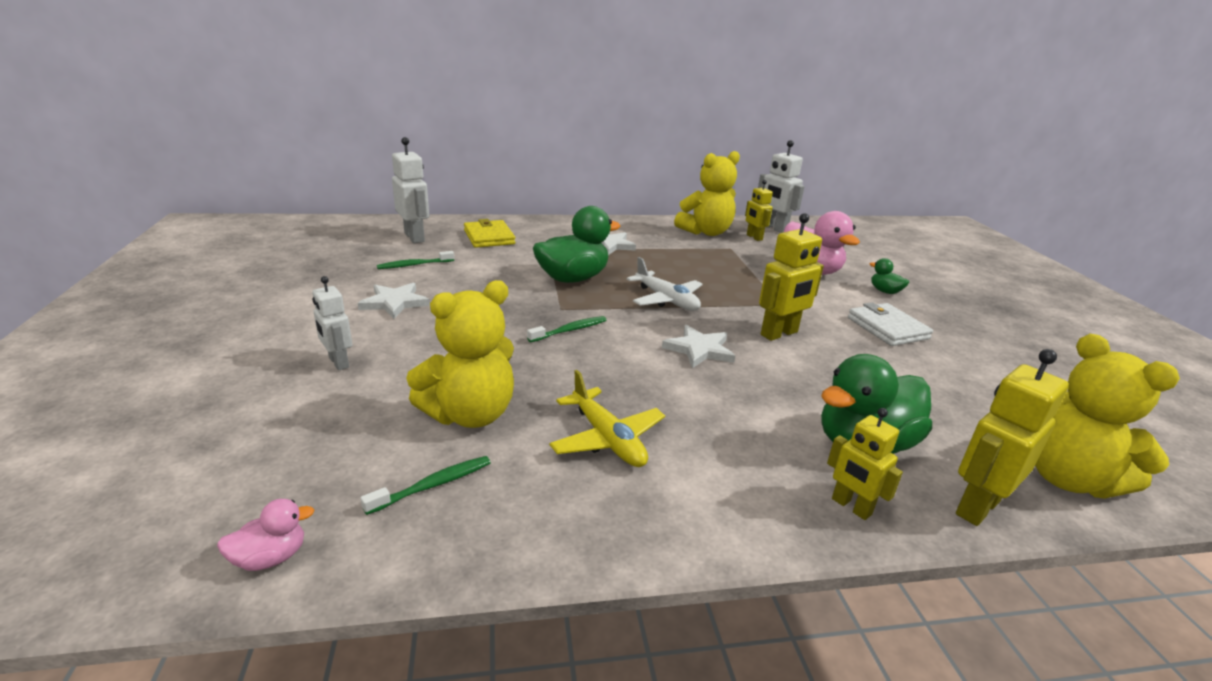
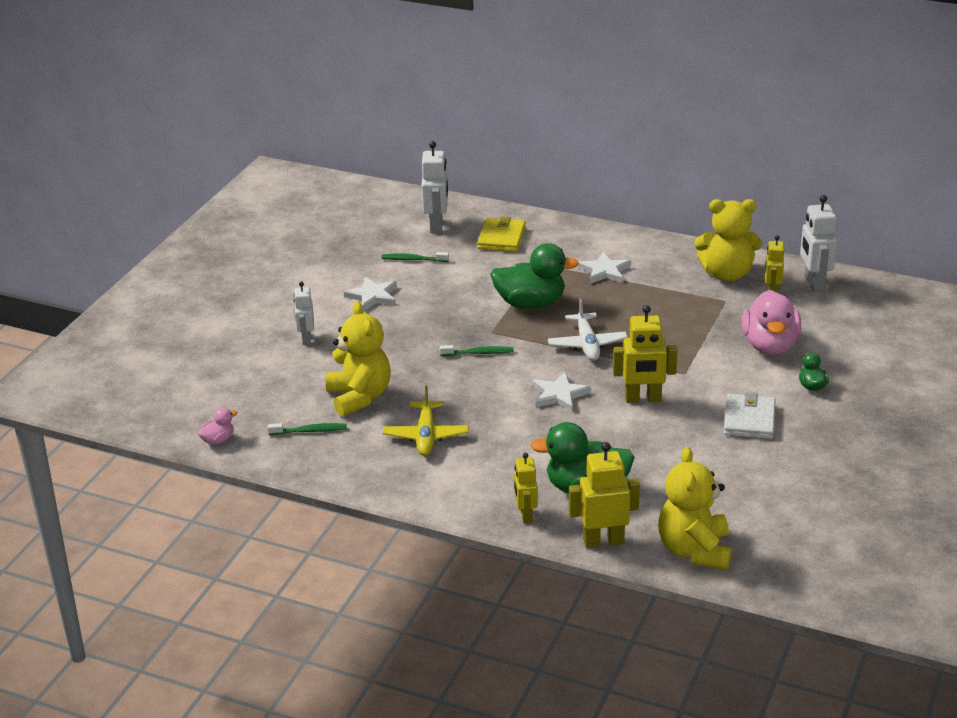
camera: 35 degrees right, 5 degrees up
(271, 558) = (218, 440): pink duck -> pink duck turned 45 degrees counterclockwise
(470, 414) = (359, 397): yellow teddy bear -> yellow teddy bear turned 105 degrees counterclockwise

